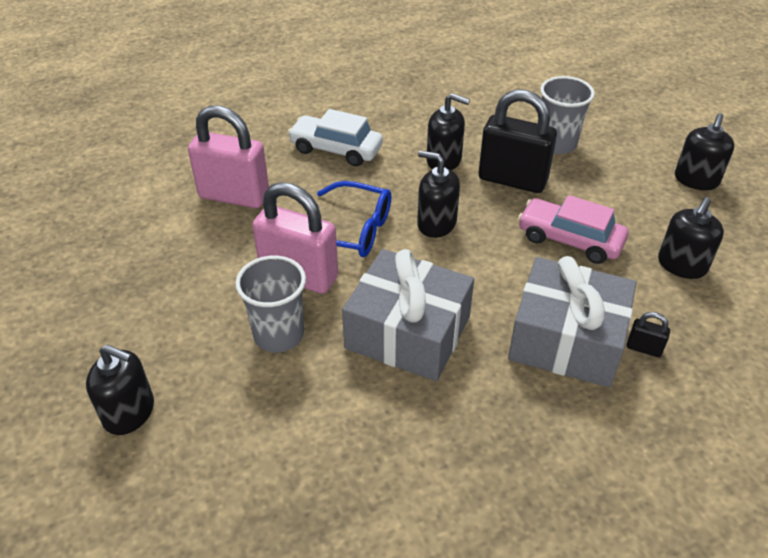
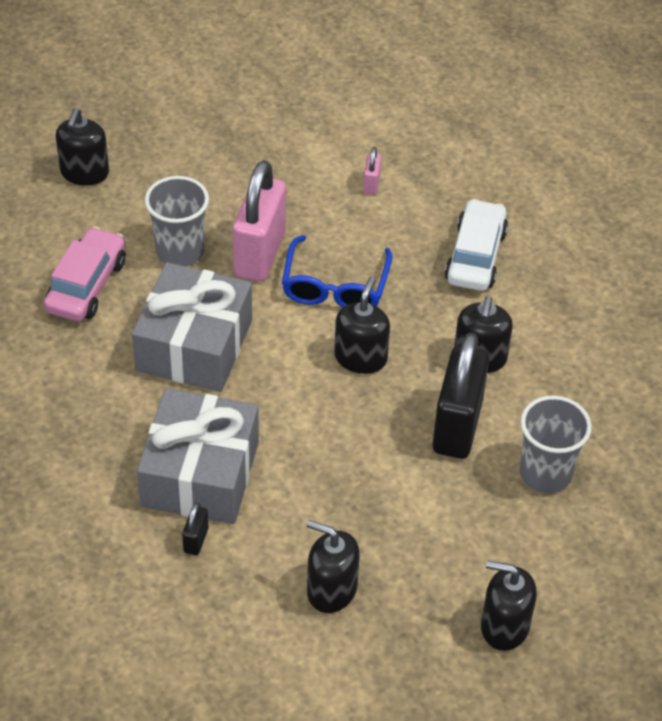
camera: 80 degrees right, 5 degrees up
(234, 196) = (371, 184): pink padlock -> pink padlock, size x0.42
(569, 240) = (356, 481): pink car -> pink car (87, 285)

